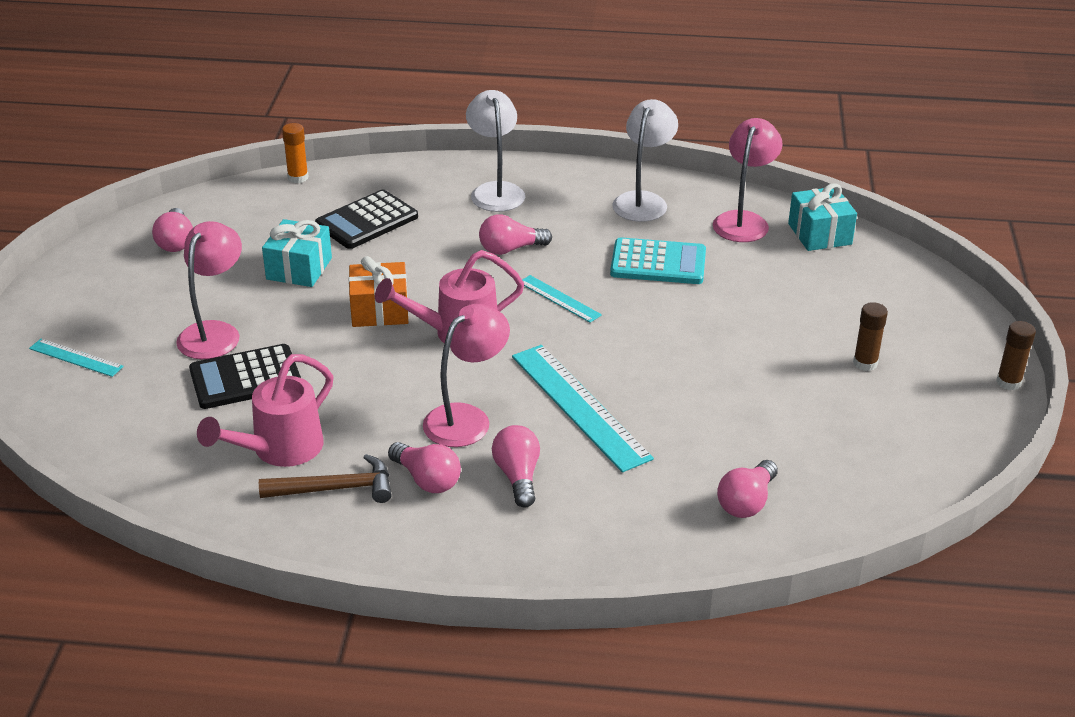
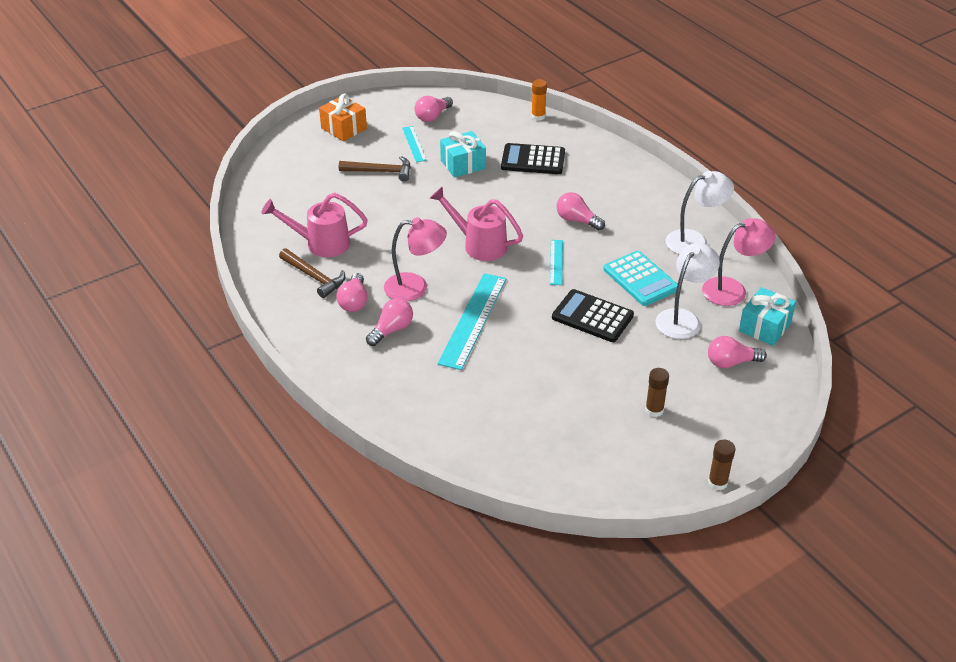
camera: 50 degrees right, 5 degrees up
(76, 357) = (312, 146): turquoise ruler -> turquoise ruler (414, 144)
(214, 332) = (380, 171): pink lamp -> brown hammer
(245, 378) = (359, 202): black calculator -> black calculator (592, 317)
(379, 310) = (464, 209): orange gift -> orange gift (344, 128)
(495, 191) = (624, 184): white lamp -> white lamp (683, 318)
(746, 502) = (467, 423): pink light bulb -> pink light bulb (731, 362)

